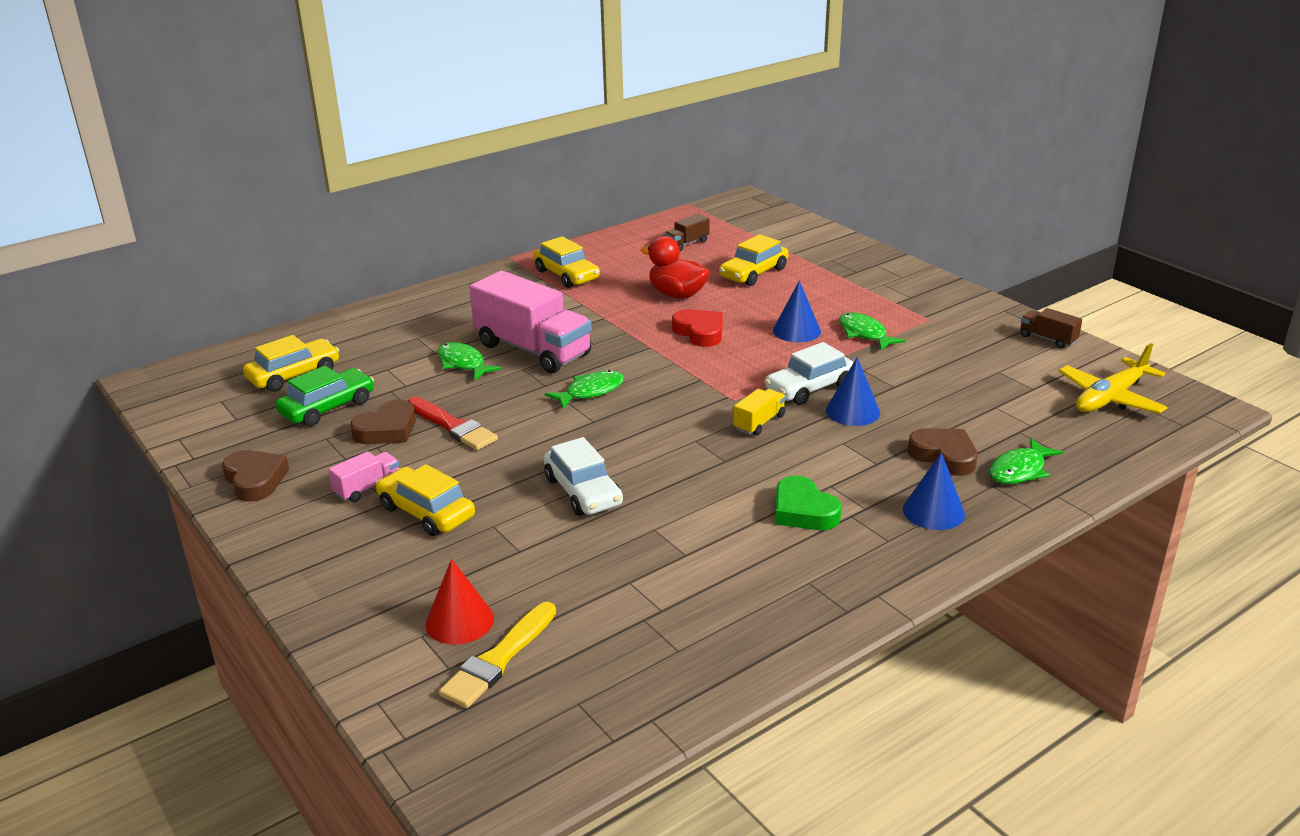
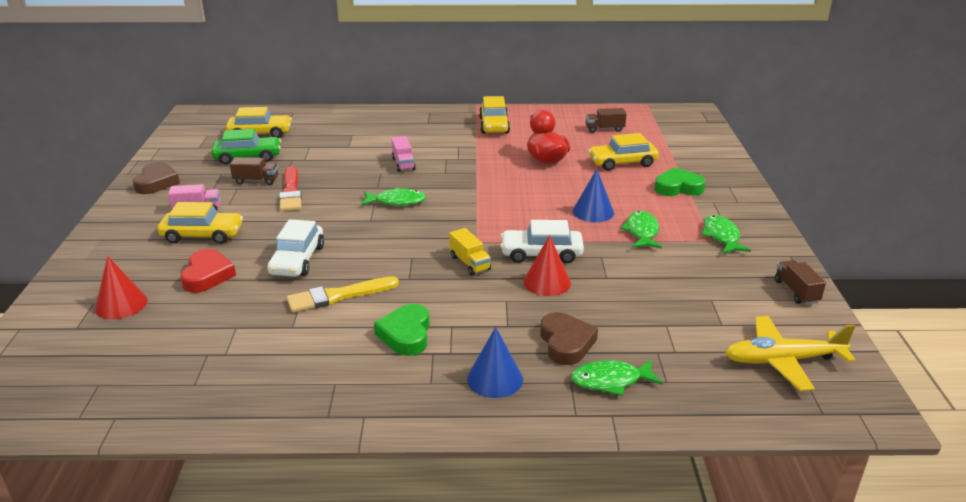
camera: 35 degrees right, 0 degrees up
(387, 430) = (256, 181): brown heart -> brown truck
(426, 512) = (202, 235): yellow car -> yellow car turned 105 degrees clockwise
(463, 363) = (352, 158): green fish -> green fish (721, 236)
(498, 659) = (103, 336): yellow brush -> yellow brush (338, 296)
(533, 350) = (403, 164): pink truck -> pink truck, size x0.44
(700, 332) = (523, 189): red heart -> red heart (207, 275)
(759, 423) = (470, 263): yellow truck -> yellow truck turned 75 degrees clockwise
(836, 281) = (678, 187): none -> green heart
(852, 411) = (547, 282): blue cone -> red cone

